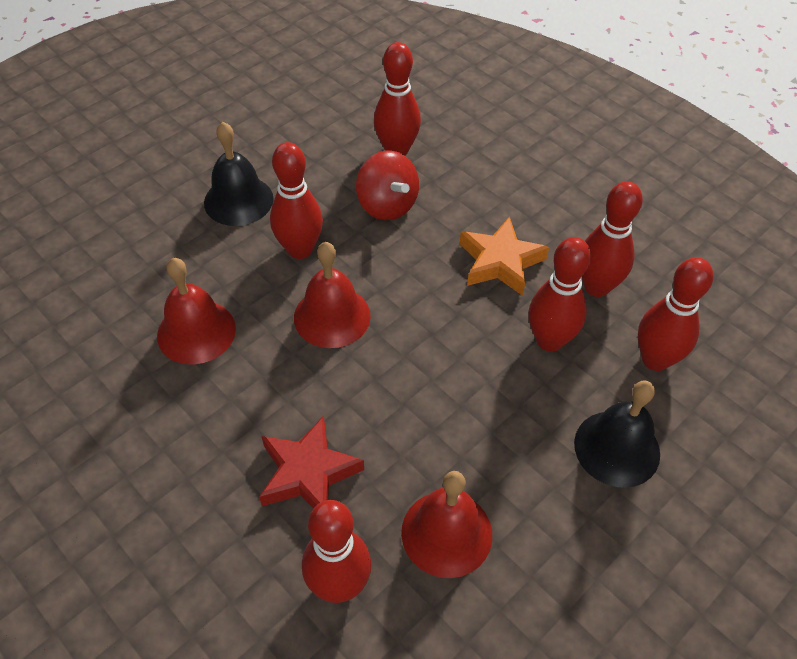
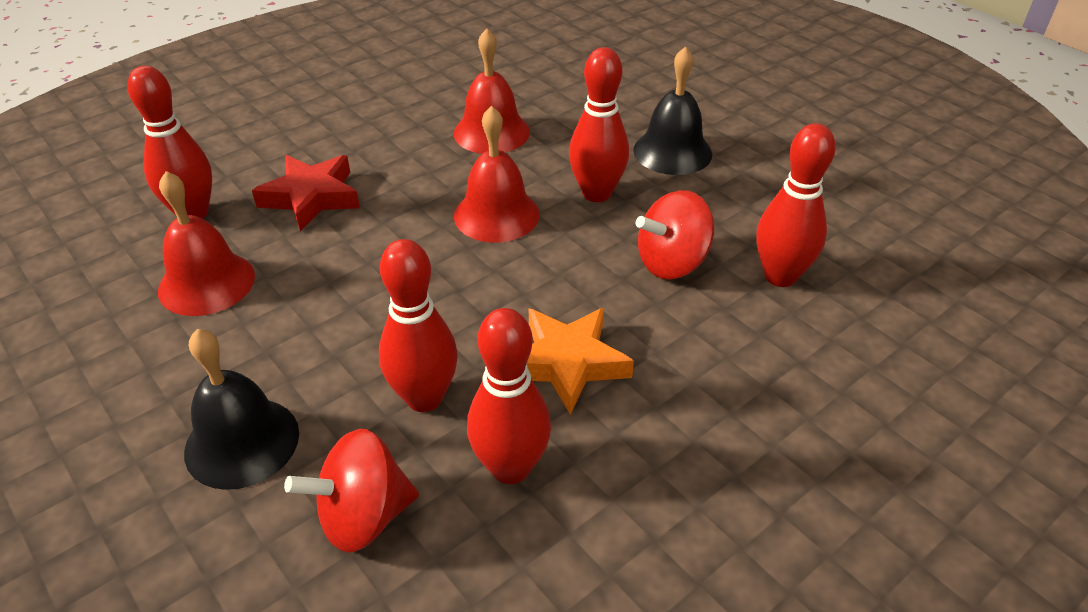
camera: 95 degrees right, 10 degrees down
(655, 359) = (363, 516): red bowling pin -> red spinning top

